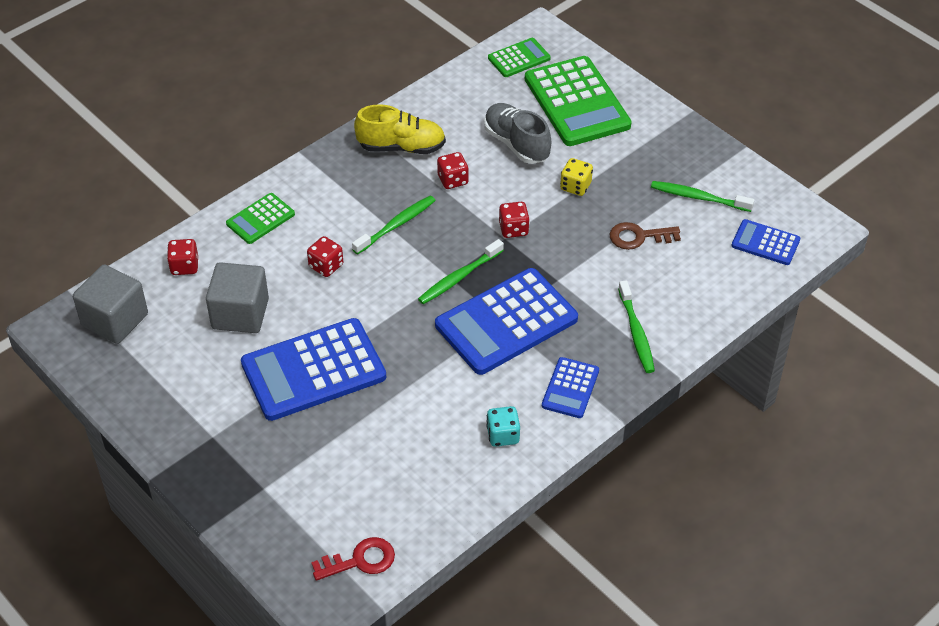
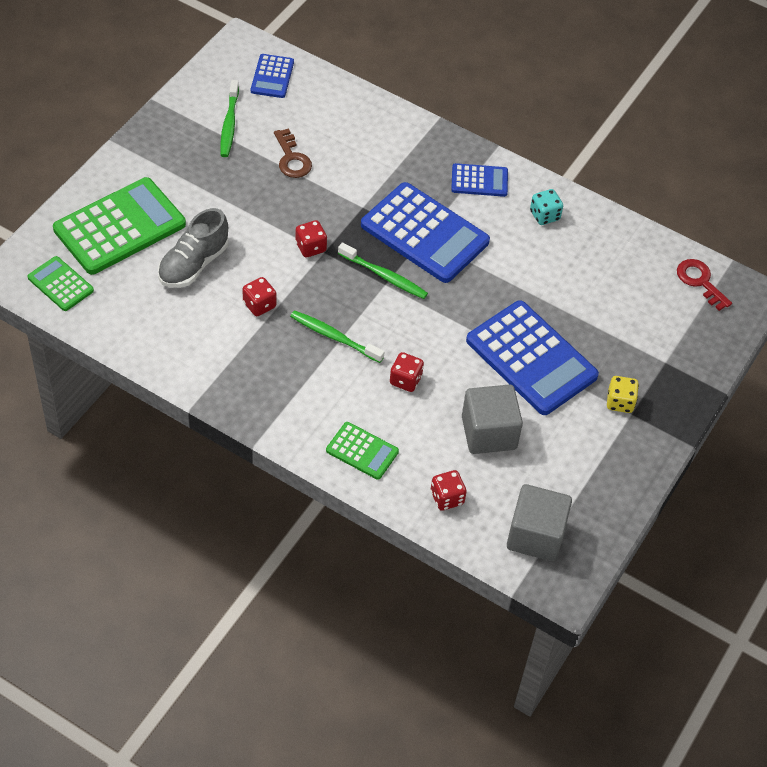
camera: 110 degrees left, 5 degrees up
(401, 147) = (223, 356): yellow shoe -> none
(575, 186) = (240, 211): yellow dice -> yellow dice (620, 402)
(636, 332) = (404, 147): green toothbrush -> none

